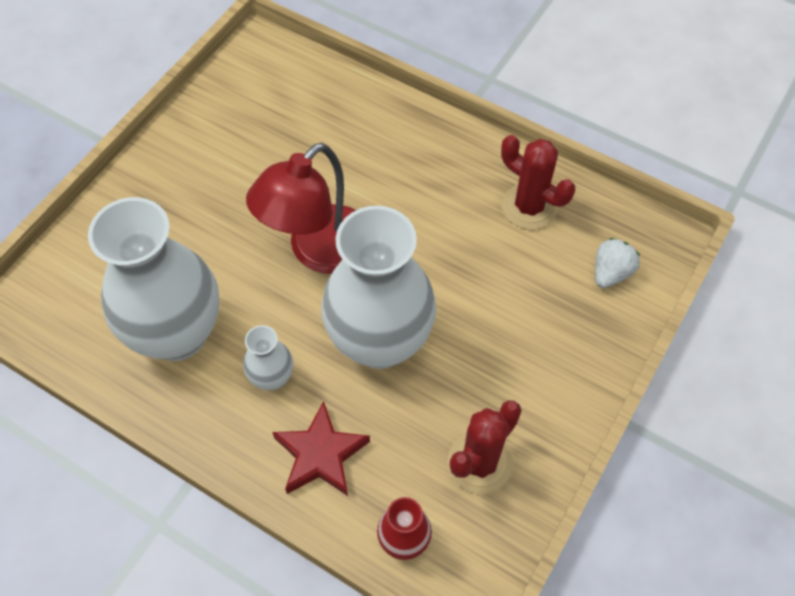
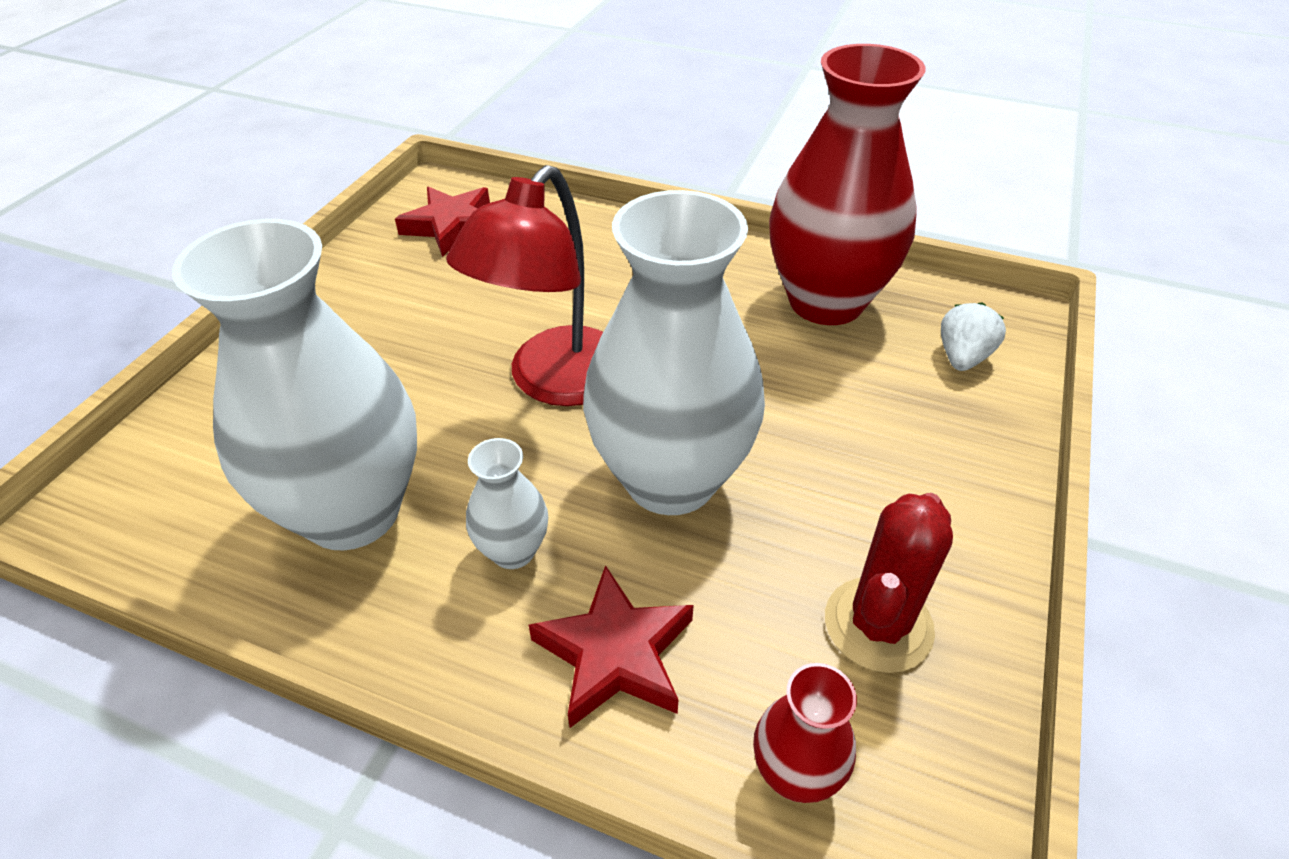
camera: 10 degrees left, 15 degrees down
(267, 90) = (452, 226): none -> red star
(529, 207) = (826, 302): red cactus -> red vase

